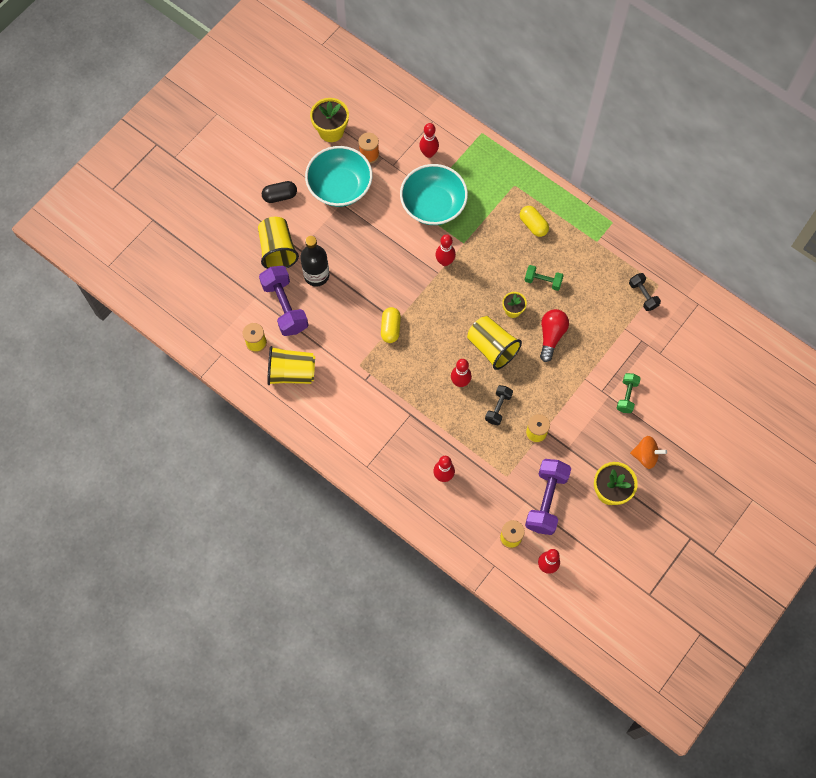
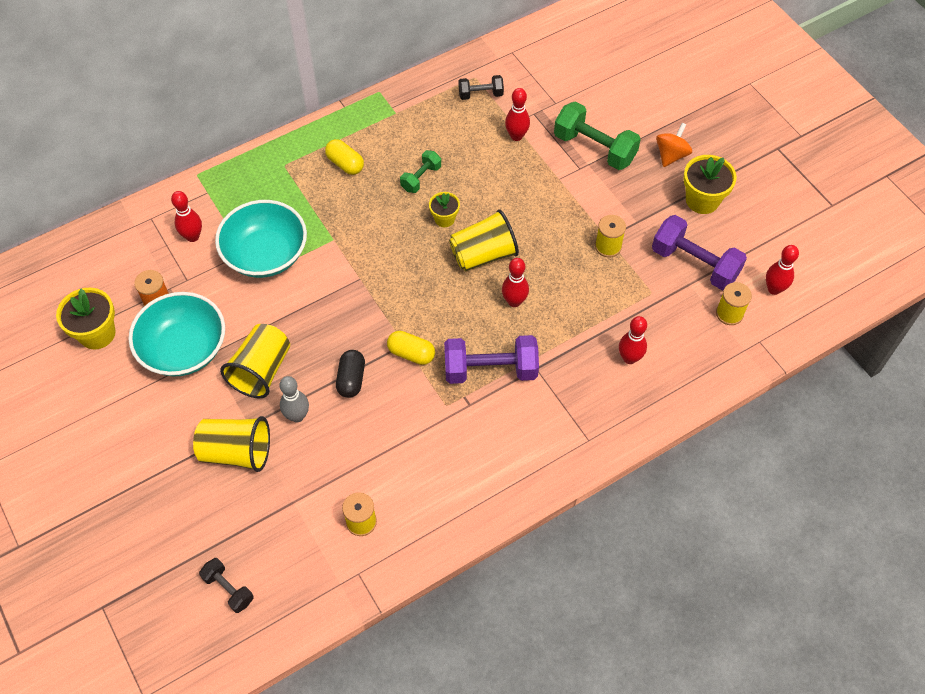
camera: 70 degrees left, 10 degrees down
(280, 196) = (158, 425): black capsule -> black capsule (351, 379)
(285, 307) = (324, 469): purple dumbbell -> purple dumbbell (490, 370)
(291, 372) = (423, 490): yellow cup -> yellow cup (261, 370)
(316, 275) = (297, 416): black bottle -> grey bowling pin
(445, 261) = (348, 266): red bowling pin -> red bowling pin (516, 136)
(498, 408) = (562, 273): black dumbbell -> black dumbbell (228, 589)
(533, 225) = (345, 164): yellow capsule -> yellow capsule turned 60 degrees clockwise
(551, 336) = (493, 192): red light bulb -> none
(627, 396) = (594, 148): green dumbbell -> green dumbbell, size x1.81

